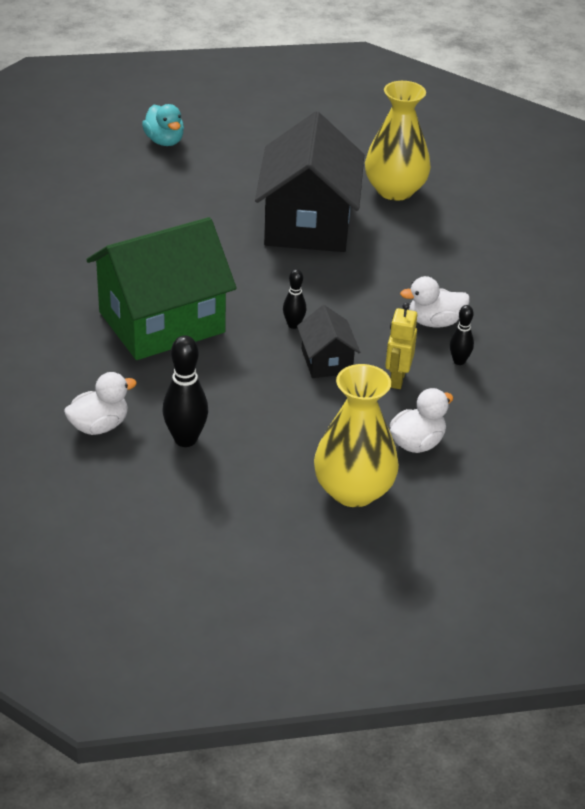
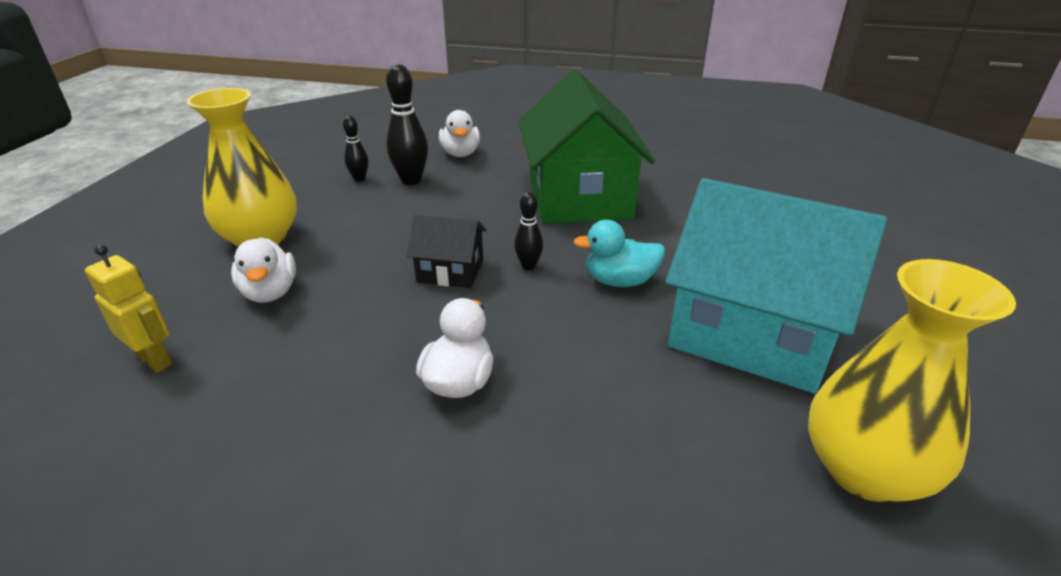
camera: 115 degrees right, 5 degrees down
(164, 141) = (977, 263): turquoise duck -> turquoise duck (620, 281)
(308, 224) = (752, 332): black house -> turquoise house
(397, 379) = (378, 311): yellow robot -> yellow robot (155, 360)
(459, 361) = (362, 376): black bowling pin -> black bowling pin (359, 179)

